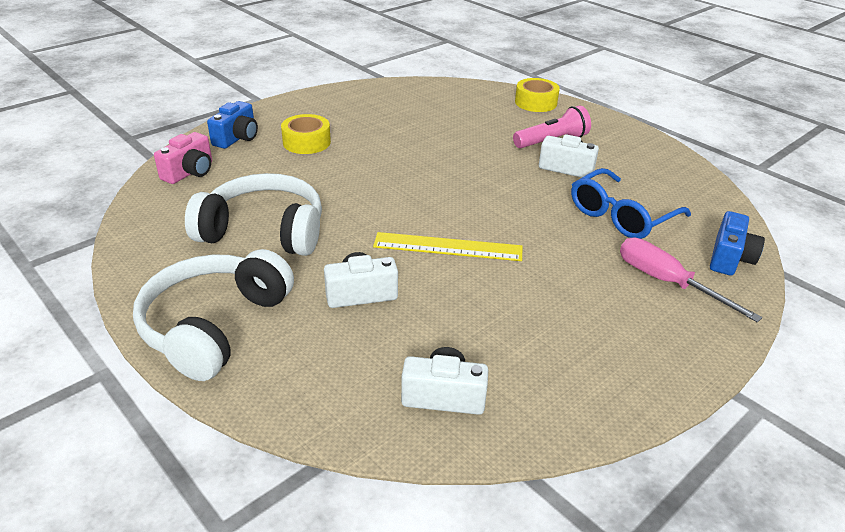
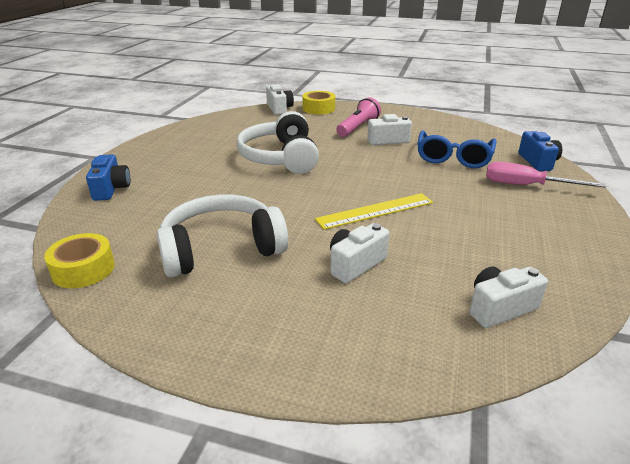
camera: 30 degrees left, 5 degrees down
(190, 172) = (95, 227): pink camera -> none
(214, 326) = (267, 338): white headphones -> white headphones (280, 157)
(306, 142) = (179, 175): yellow tape -> yellow tape (83, 269)
(490, 91) = (279, 109): none -> white camera

